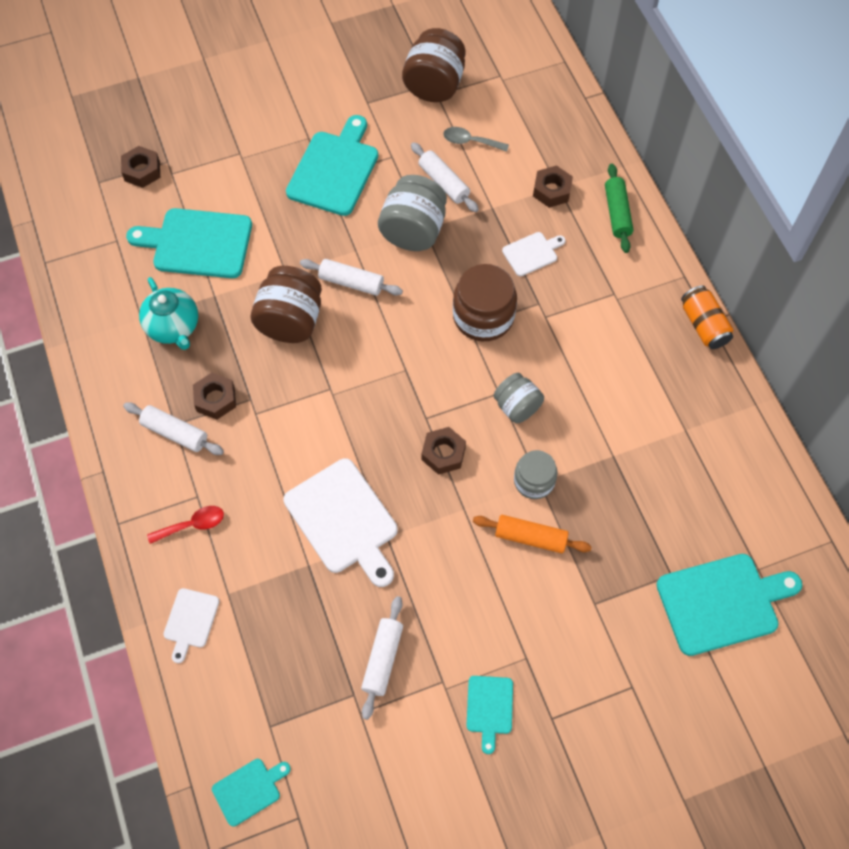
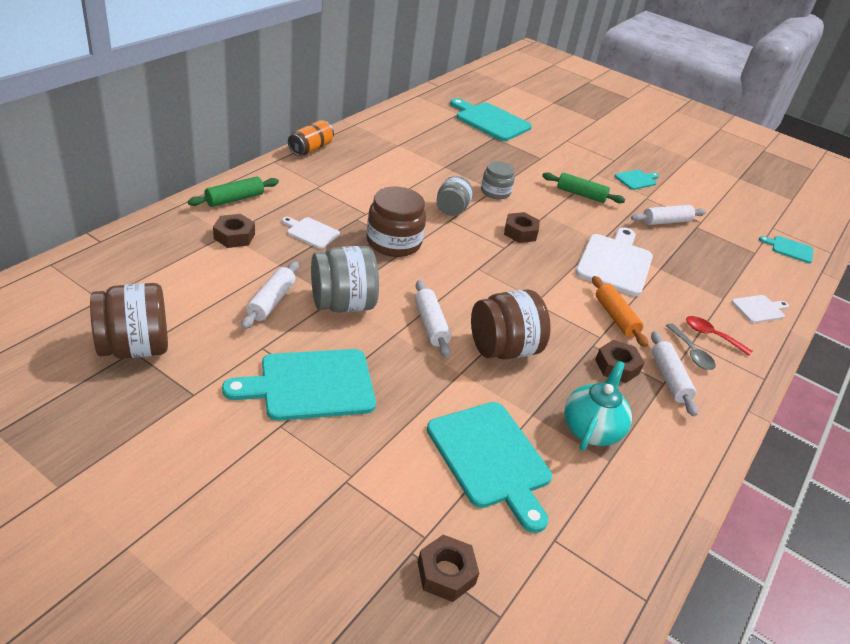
camera: 130 degrees left, 25 degrees down
(470, 141) = (205, 299): grey spoon -> grey spoon (691, 353)
(486, 590) = (581, 194): none -> green rolling pin
(530, 537) = (531, 186): orange rolling pin -> orange rolling pin (615, 317)

